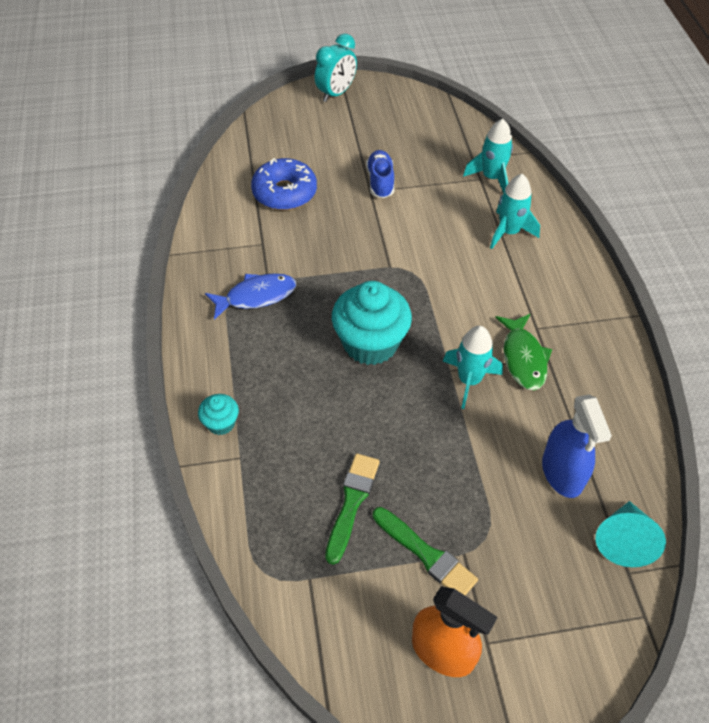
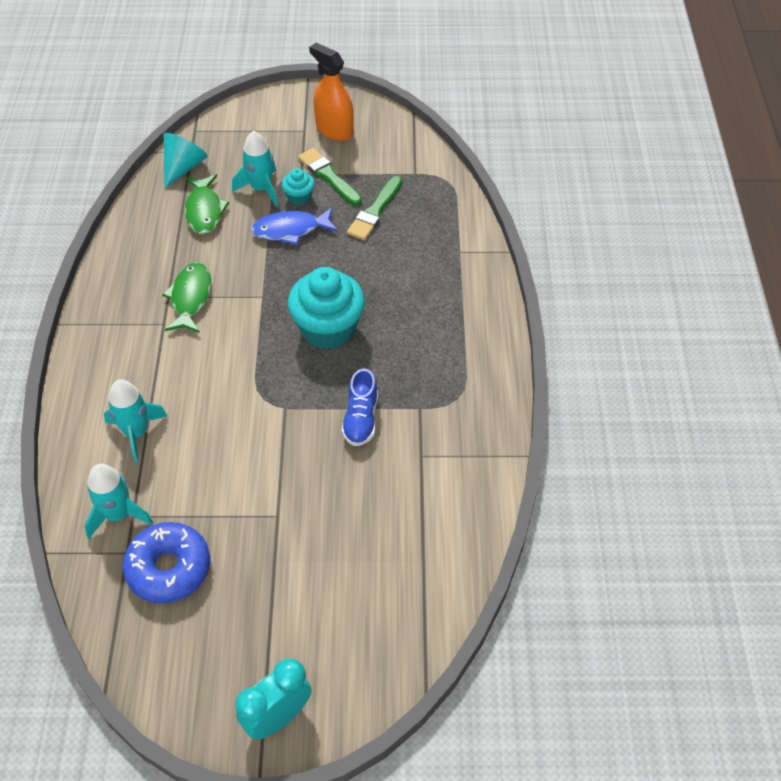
camera: 170 degrees left, 0 degrees up
(221, 423) = (474, 278): turquoise cupcake -> turquoise cupcake (299, 197)
(256, 296) = (433, 391): blue fish -> blue fish (290, 230)
(284, 192) = (385, 527): blue donut -> blue donut (169, 568)
(380, 182) = (260, 528): blue shoe -> blue shoe (361, 419)
(469, 380) = (248, 285): turquoise rocket -> turquoise rocket (261, 189)
(562, 473) = (204, 211): blue spray bottle -> green fish

